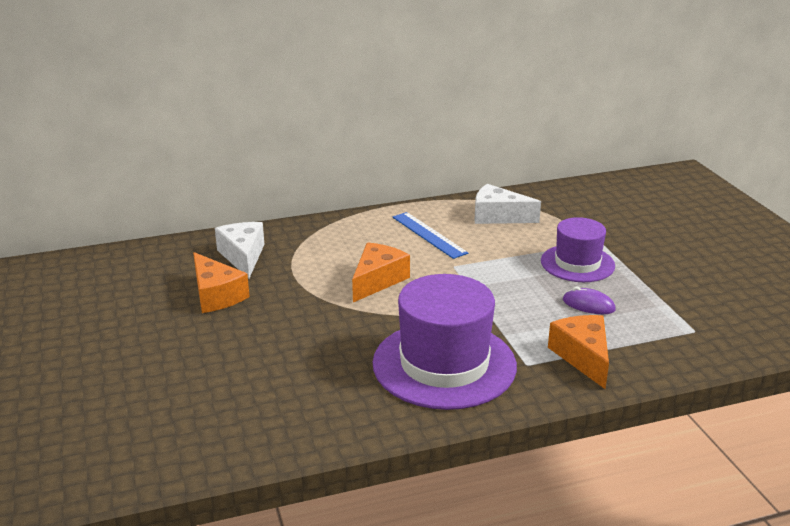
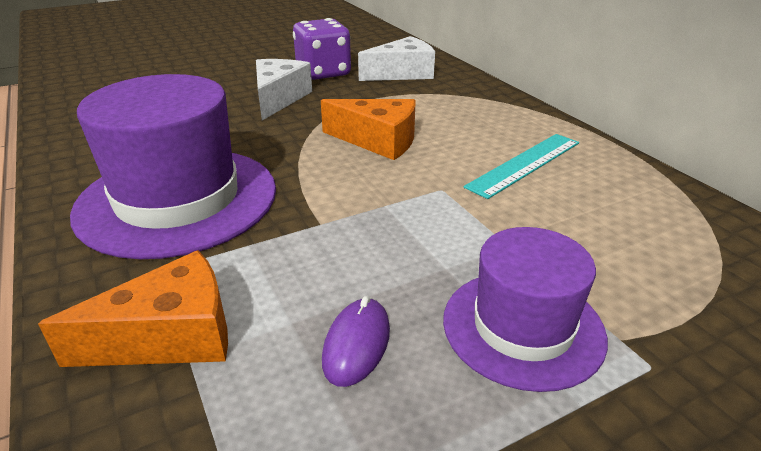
camera: 80 degrees right, 5 degrees up
(216, 295) = (323, 73): orange cheese -> purple dice
(429, 235) = (525, 164): blue ruler -> turquoise ruler
(498, 216) = (644, 220): white cheese -> white cheese (279, 98)

